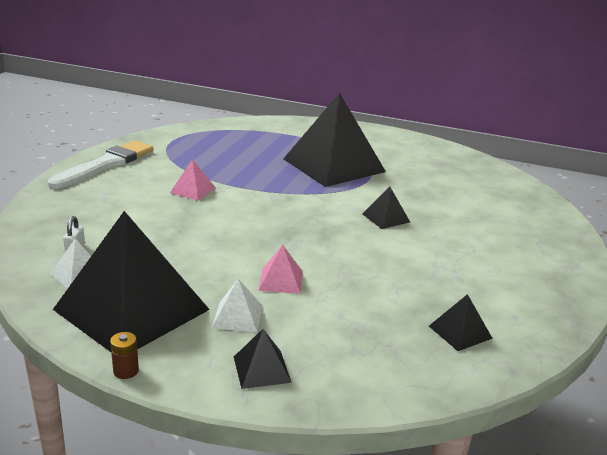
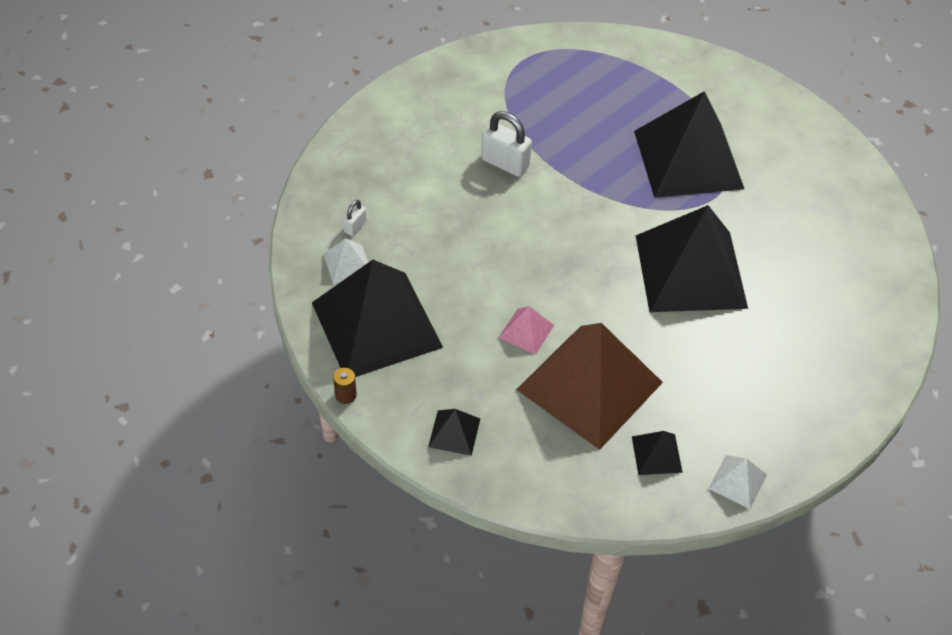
camera: 25 degrees right, 25 degrees up
(106, 164) = (431, 90): white brush -> none
(193, 190) = (505, 163): pink pyramid -> white padlock
(237, 316) = (463, 365): white pyramid -> white pyramid (737, 481)
(363, 301) = (589, 385): none -> brown pyramid
(386, 218) = (690, 271): black pyramid -> black pyramid, size x2.45

